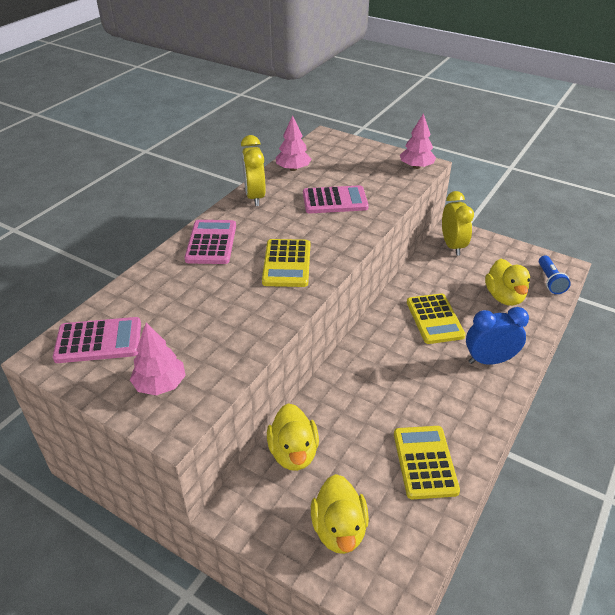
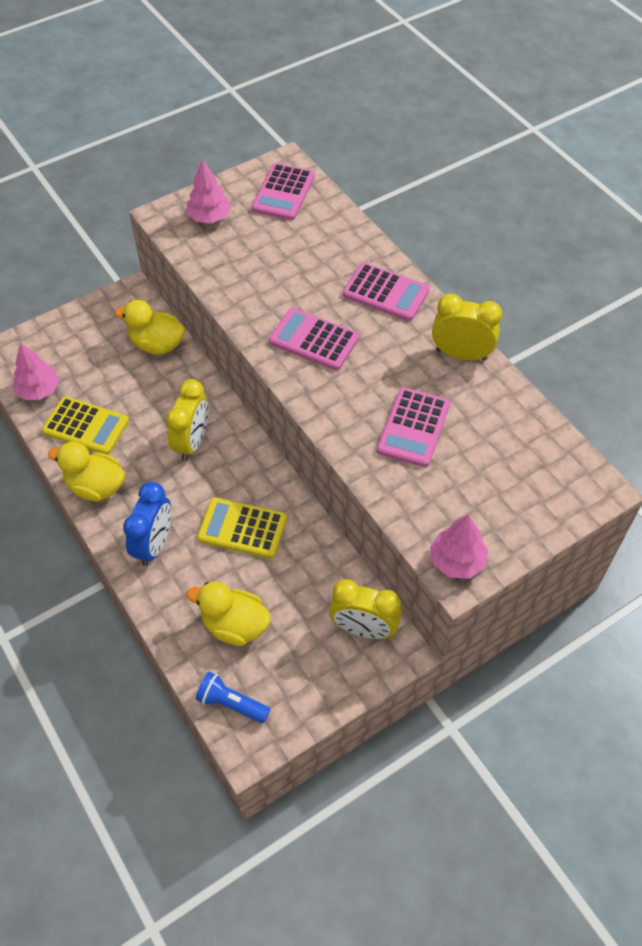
camera: 115 degrees right, 15 degrees up
(287, 264) = (314, 340): yellow calculator -> pink calculator
(293, 169) = (514, 415): pink tree -> pink tree (39, 390)
(339, 529) = (74, 347): yellow duck -> yellow duck (96, 487)
(385, 377) = (192, 442): none -> yellow clock

